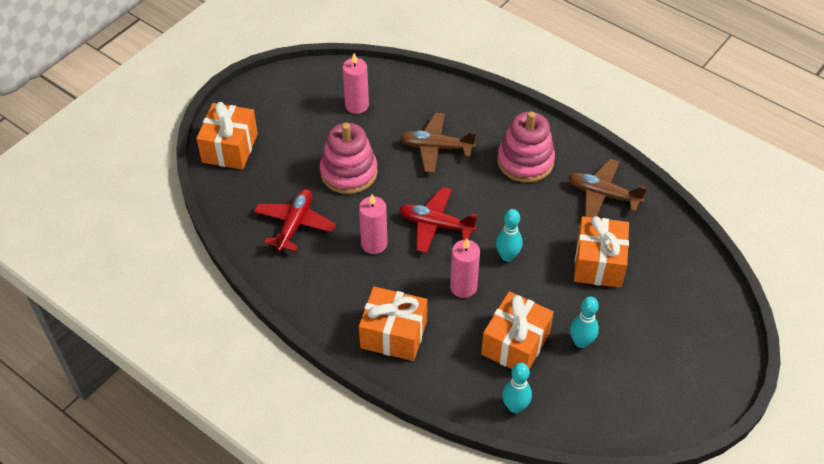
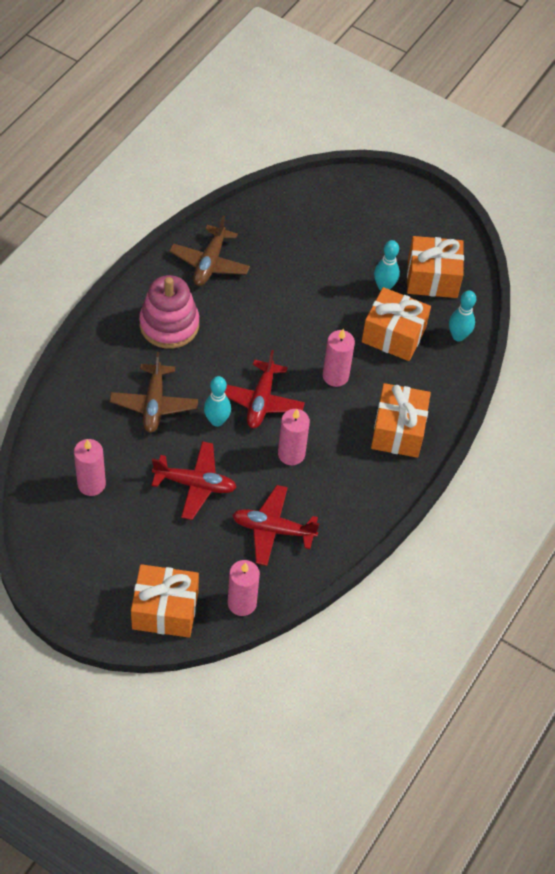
camera: 100 degrees left, 5 degrees up
(226, 198) = (242, 603): none -> pink candle
(349, 172) = (195, 484): pink stacking toy -> red plane
(507, 256) = (294, 341): turquoise bowling pin -> turquoise bowling pin (217, 421)
(598, 263) = (294, 270): orange gift -> orange gift (432, 278)

